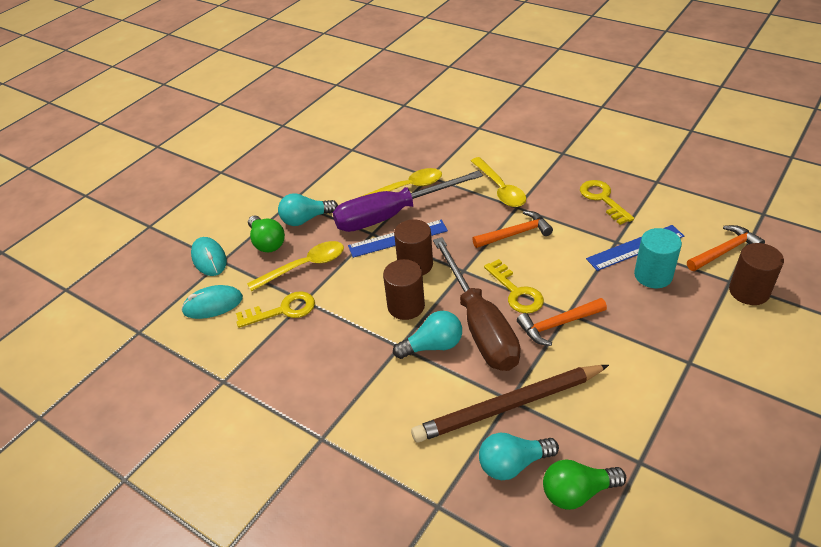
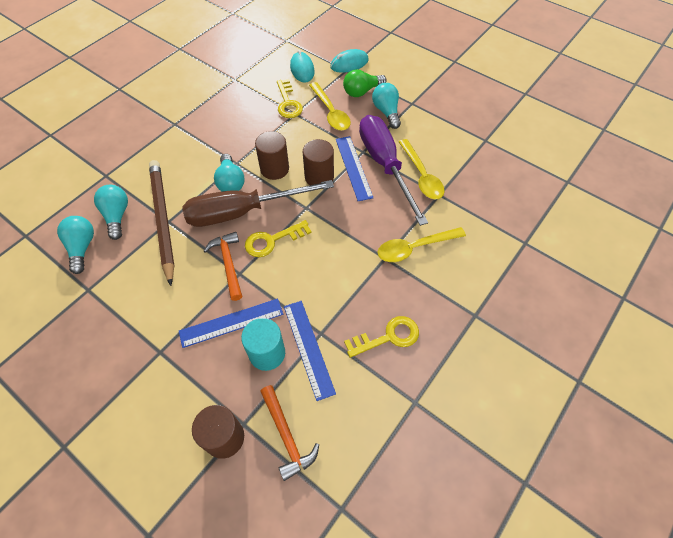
camera: 90 degrees right, 15 degrees up
(515, 234) = (346, 250): orange hammer -> none
(577, 492) = (82, 247): green light bulb -> turquoise light bulb
(631, 308) = (231, 323): none -> blue ruler

